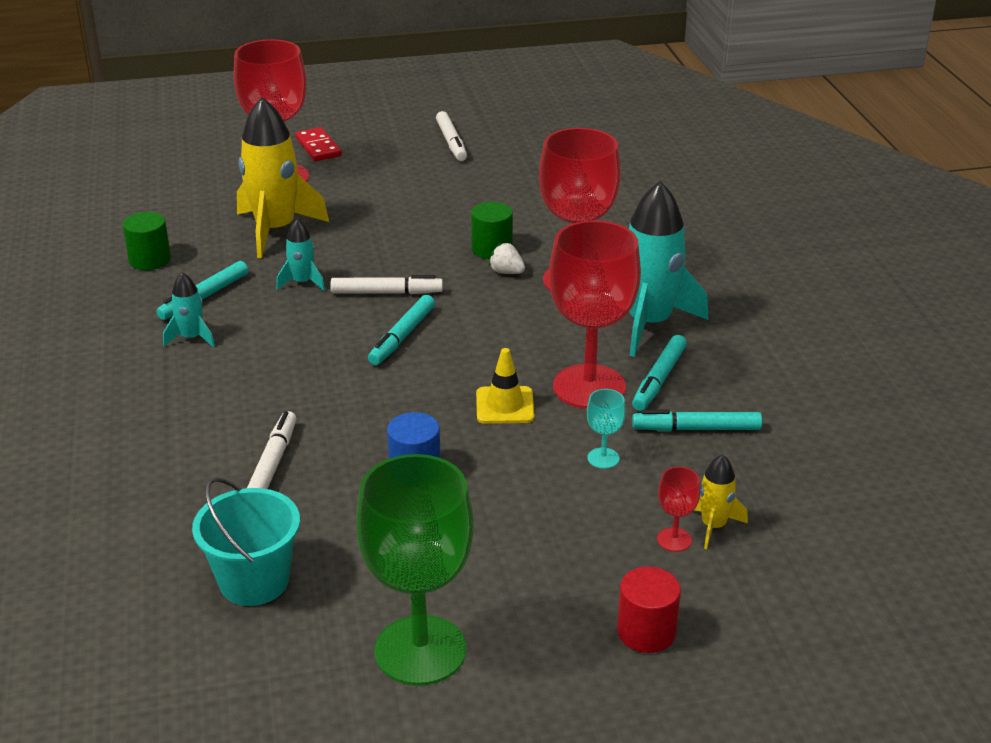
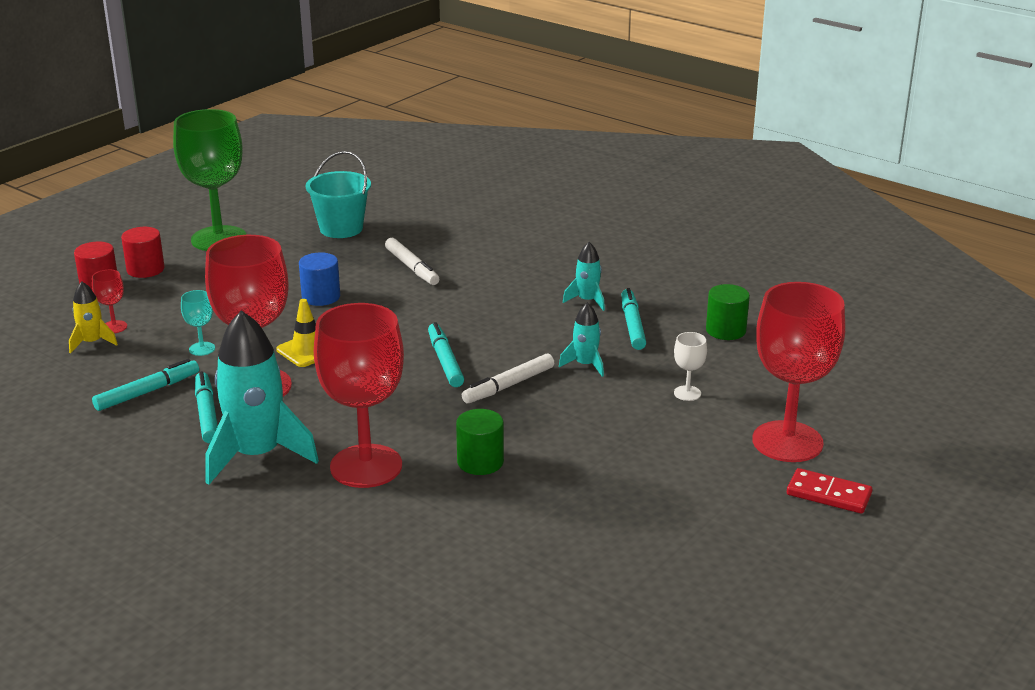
camera: 140 degrees right, 5 degrees down
(275, 230) = (687, 393): yellow rocket -> white goblet
(451, 142) = (717, 575): white marker -> none
(506, 272) = (437, 446): white strawberry -> none
(566, 633) = (145, 269): none -> red cylinder

